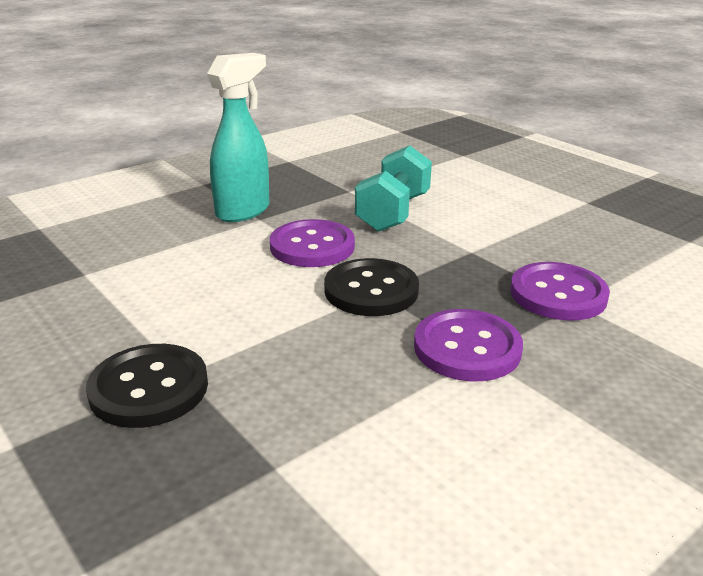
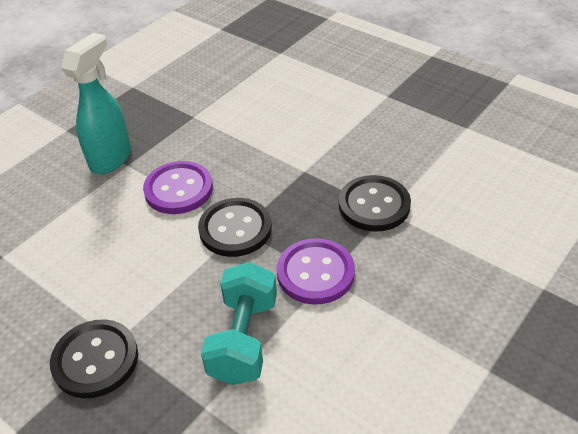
camera: 10 degrees left, 15 degrees up
(393, 213) = (235, 137): turquoise dumbbell -> turquoise dumbbell (243, 339)
(558, 294) = (374, 205): purple button -> black button

